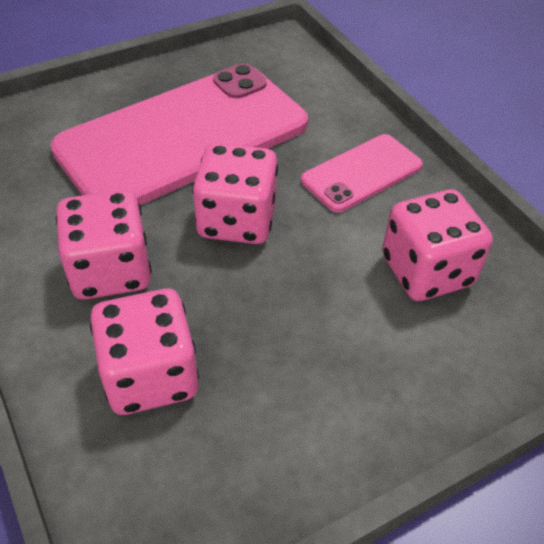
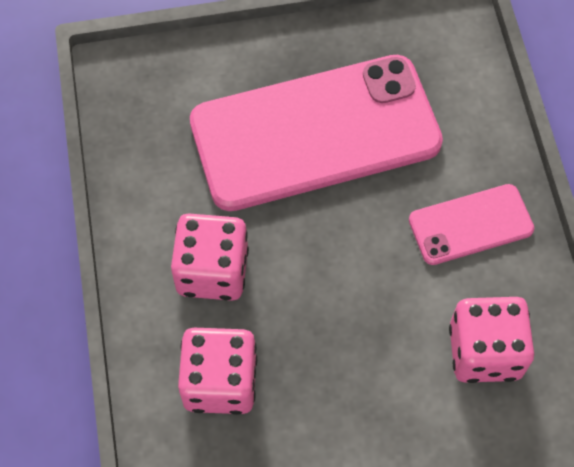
camera: 20 degrees right, 15 degrees up
(237, 220) = (335, 248): pink dice -> none

